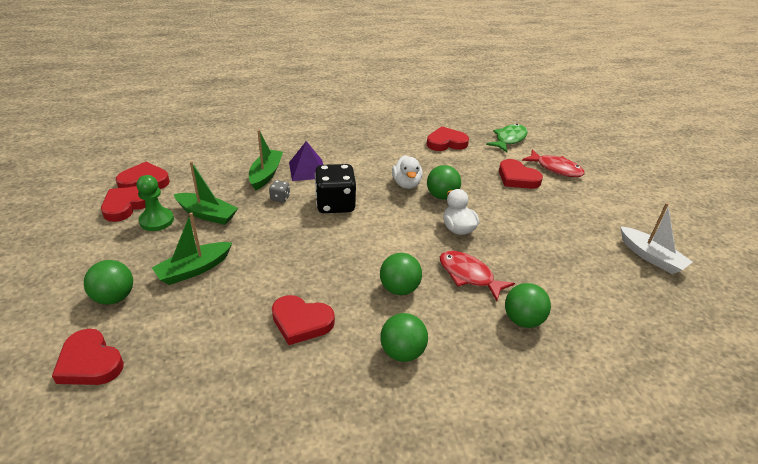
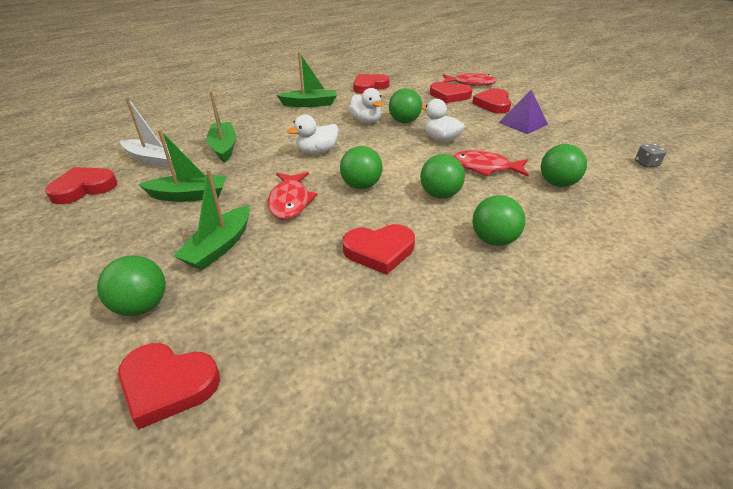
camera: 25 degrees left, 0 degrees up
(126, 205) = (79, 216): red heart -> red heart (493, 104)
(157, 220) = (132, 218): green pawn -> none
(273, 248) = (290, 201): none -> red fish
(280, 198) = (257, 161): grey dice -> grey dice (646, 164)
(307, 170) = (263, 134): purple pyramid -> purple pyramid (523, 123)
(335, 204) = (317, 151): black dice -> white duck
(341, 253) = (361, 186): none -> green ball
(373, 148) = (310, 104): none -> green boat
(509, 139) = (416, 74): green fish -> none
(651, 257) = (593, 118): white boat -> white boat (154, 160)

